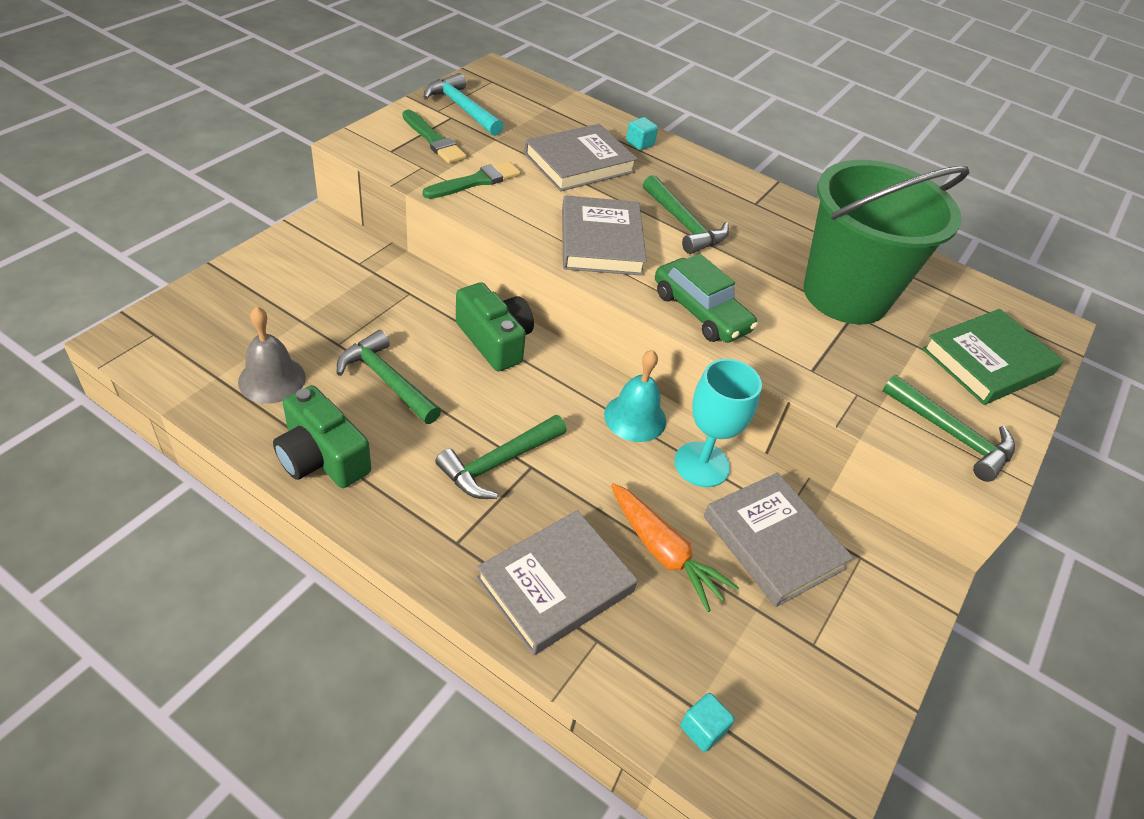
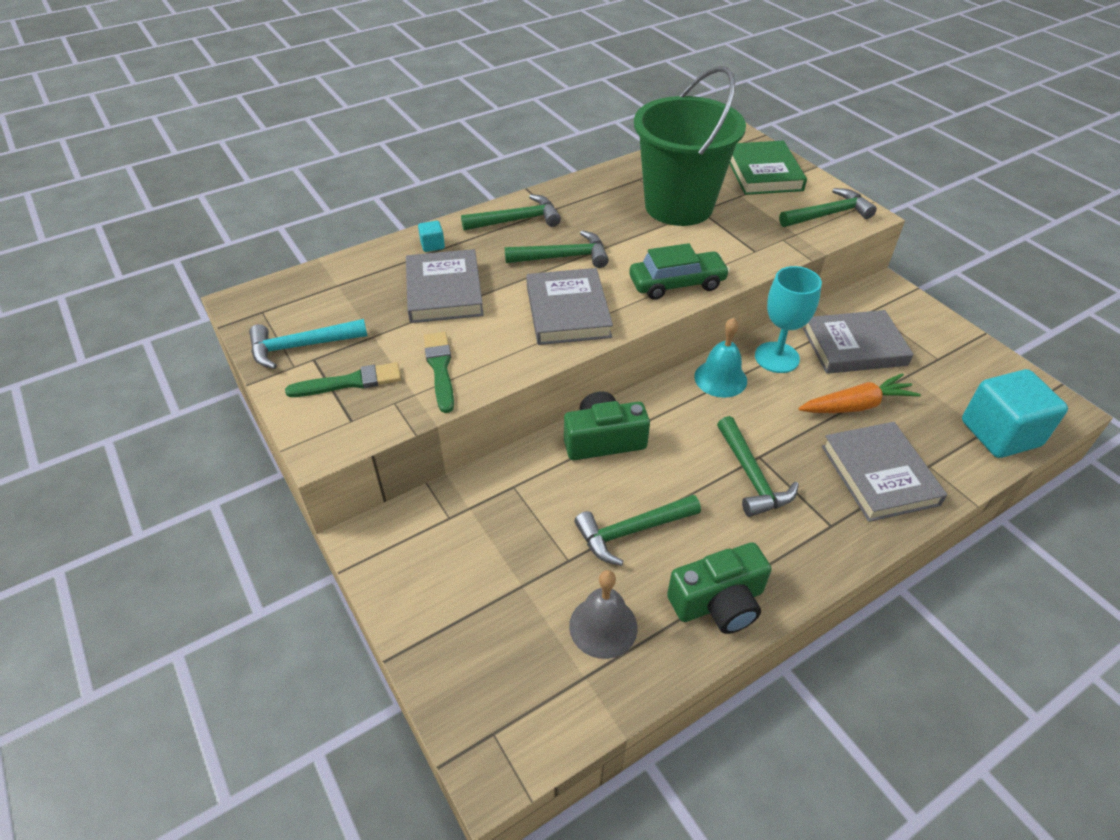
camera: 60 degrees left, 0 degrees up
(601, 241) = (567, 311): grey book -> grey book turned 60 degrees clockwise
(702, 729) = (1000, 433): turquoise cube -> turquoise cube, size x2.41
(719, 185) = (516, 220): none -> green hammer

